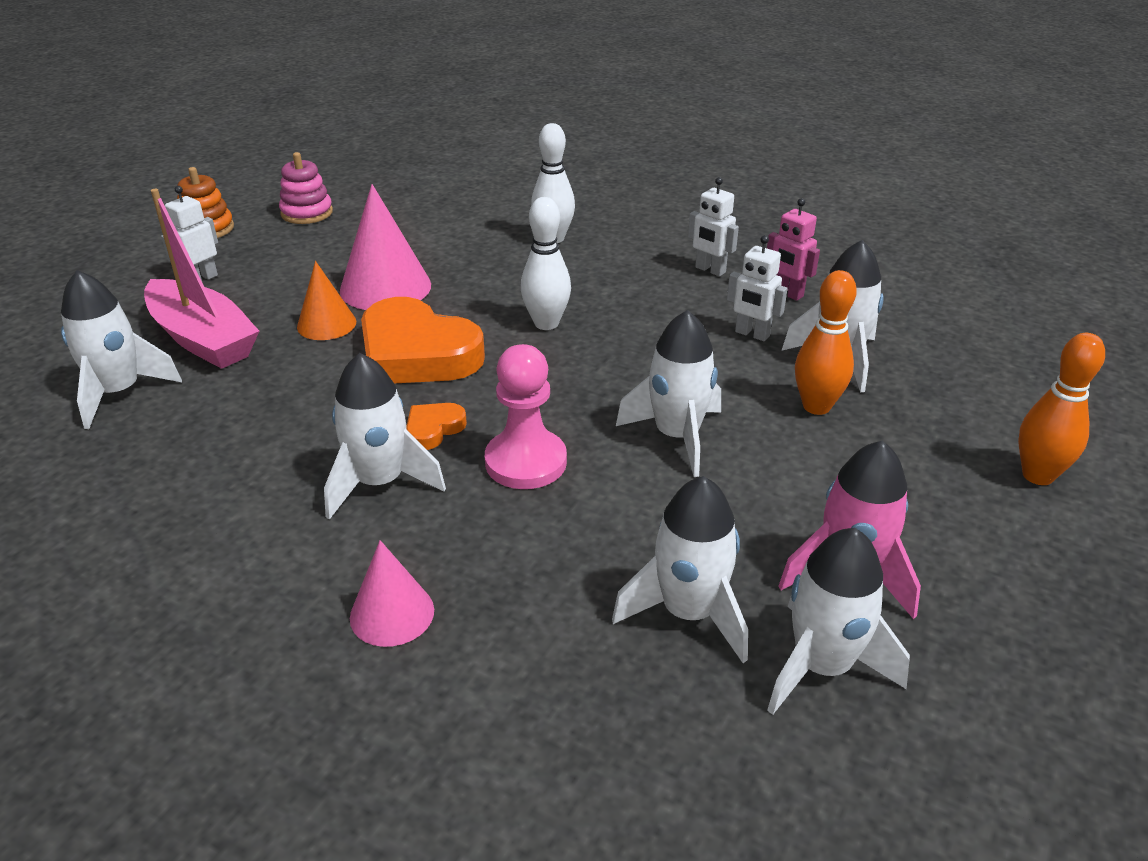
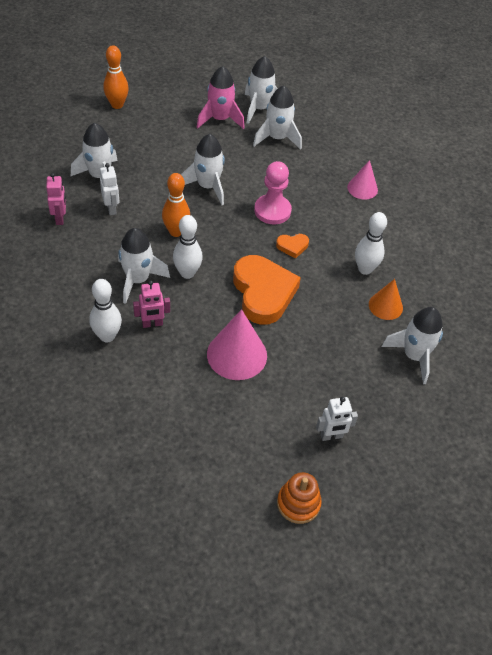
camera: 145 degrees left, 15 degrees up
(203, 339) = (357, 373): pink boat -> none
(275, 462) = (365, 269): none -> white bowling pin
(307, 213) = (220, 477): pink stacking toy -> none
(326, 324) = (289, 343): orange cone -> orange cone (385, 306)
(380, 483) = (332, 235): white rocket -> white rocket (138, 280)
(520, 266) = (152, 324): none -> pink robot
(710, 270) = (68, 255): white robot -> none
(816, 406) = (142, 165): orange bowling pin -> orange bowling pin (176, 232)

